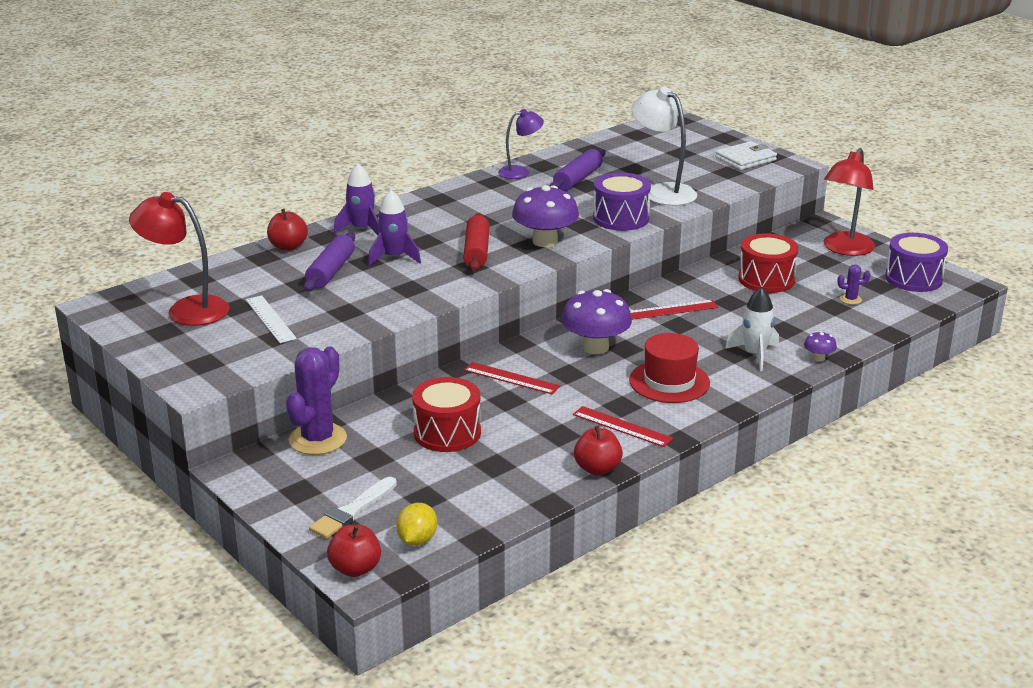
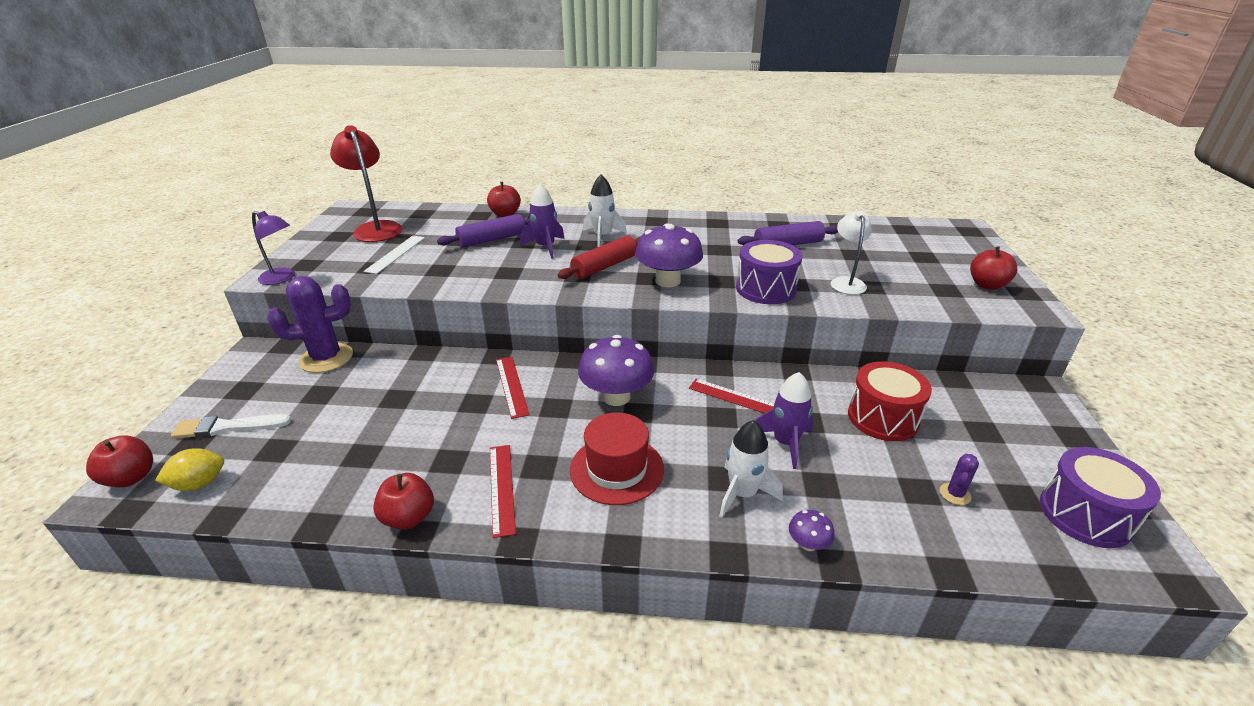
camera: 45 degrees right, 5 degrees up
(362, 229) = (567, 221): purple rocket -> purple rocket (785, 443)
(423, 230) = (602, 236): none -> white rocket
(447, 433) = (391, 404): red drum -> none
(520, 172) = (751, 223): purple lamp -> purple lamp (282, 278)
(662, 192) = (846, 282): white lamp -> white lamp, size x0.63
(745, 159) = (987, 285): white wallet -> red apple
(845, 249) = (1030, 431): red lamp -> none
(850, 299) = (955, 494): purple cactus -> purple cactus turned 75 degrees clockwise

